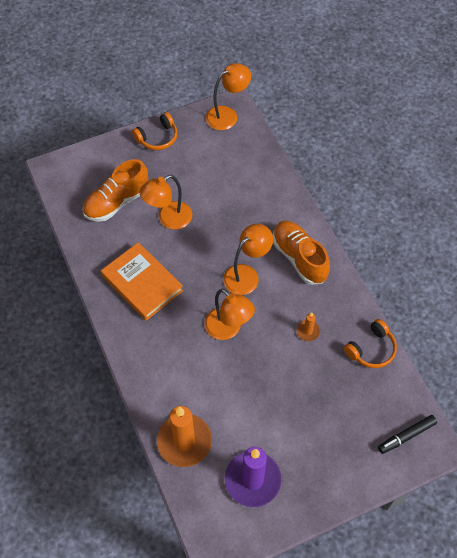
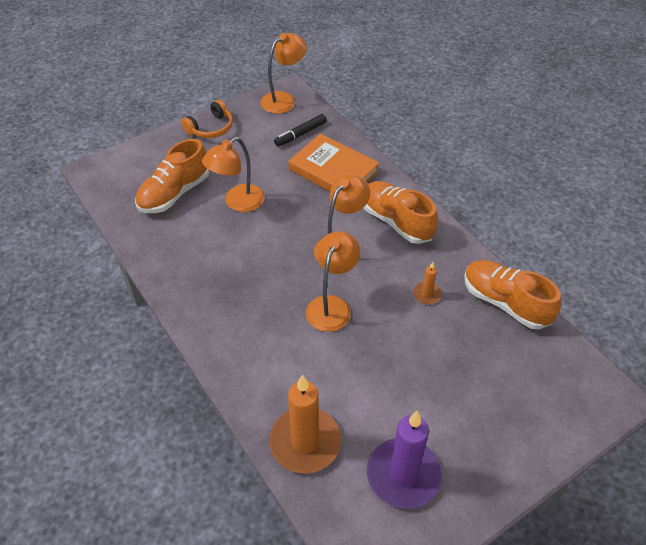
camera: 10 degrees left, 10 degrees down
(142, 283) = (218, 271): orange book -> orange book (333, 171)
(228, 329) = (332, 305): orange lamp -> orange lamp turned 105 degrees counterclockwise
(371, 349) = (505, 303): orange headphones -> orange shoe
(406, 436) = (576, 391): black marker -> black marker (300, 134)

